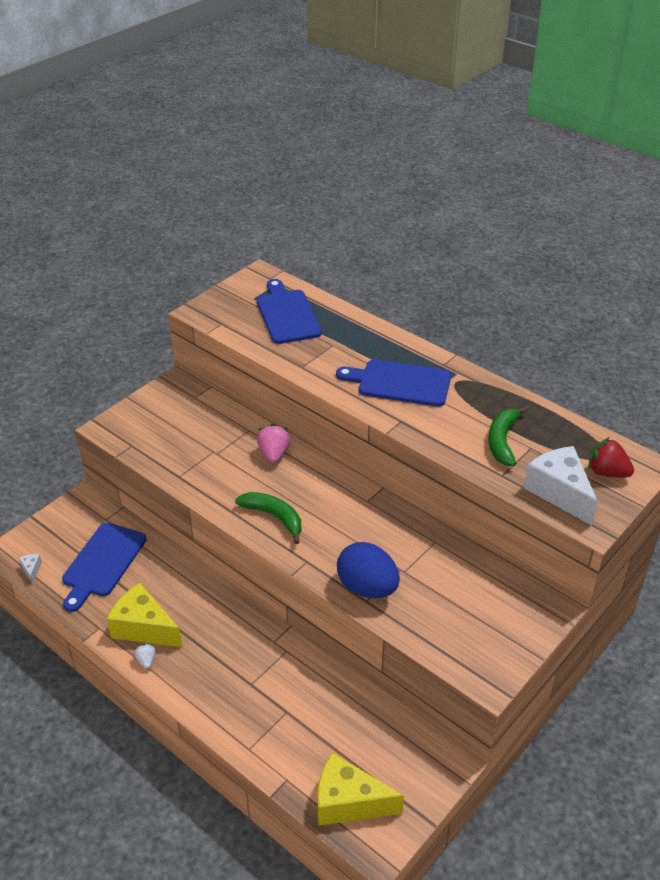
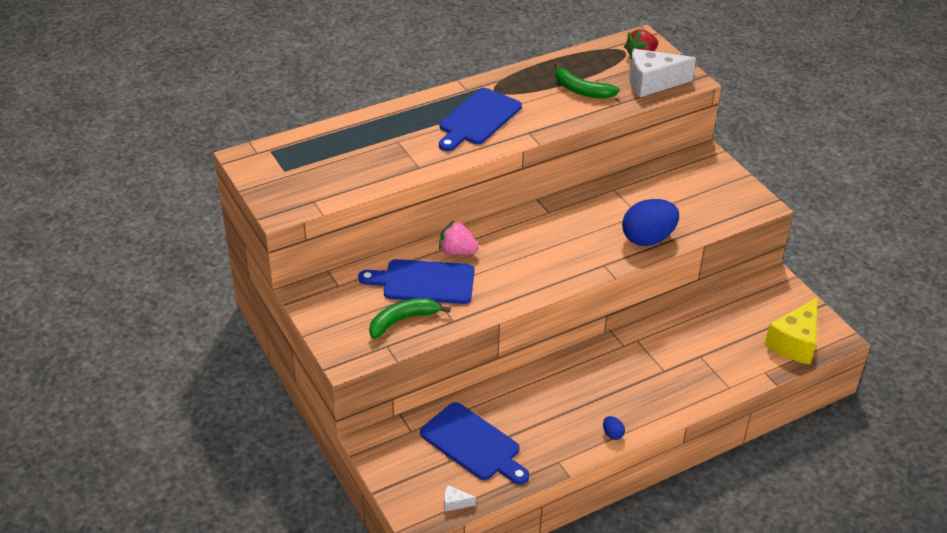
camera: 70 degrees left, 0 degrees up
(144, 628) = (572, 428): yellow cheese -> none
(146, 661) = (612, 434): white strawberry -> blue egg
(274, 517) = (541, 271): green banana -> green banana (402, 320)
(287, 314) = (329, 156): blue cutting board -> blue cutting board (424, 282)

